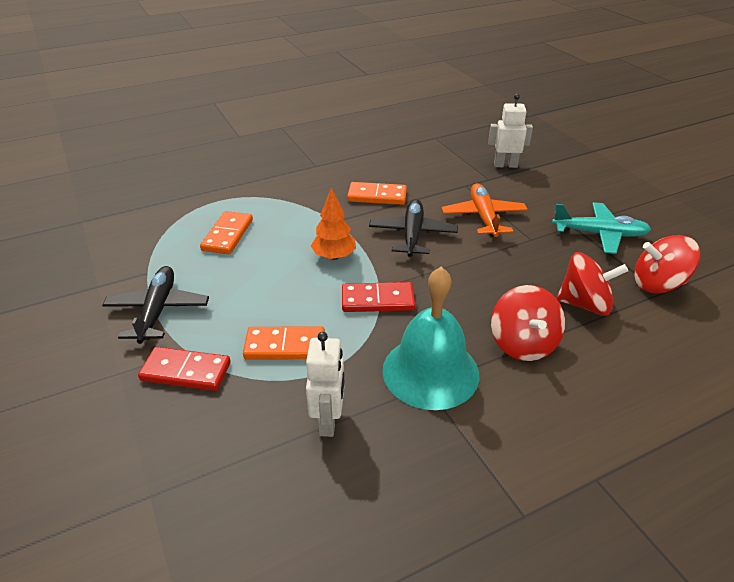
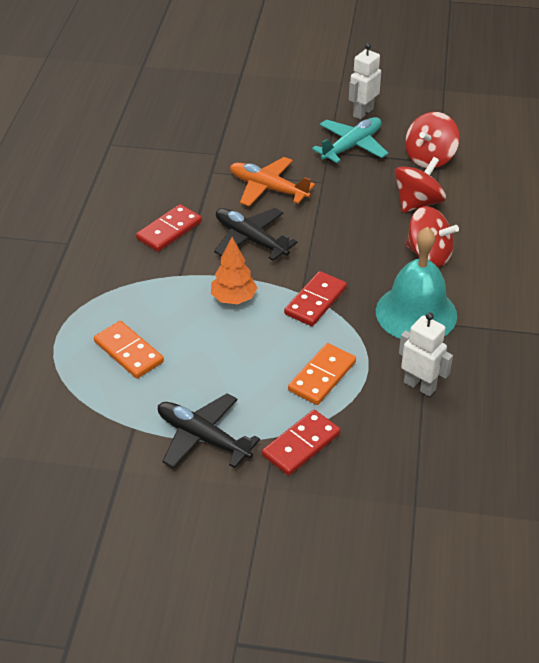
camera: 55 degrees left, 5 degrees up
(377, 196) = (169, 230): orange domino -> red domino
(505, 165) = (206, 132): white robot -> white robot (362, 112)

